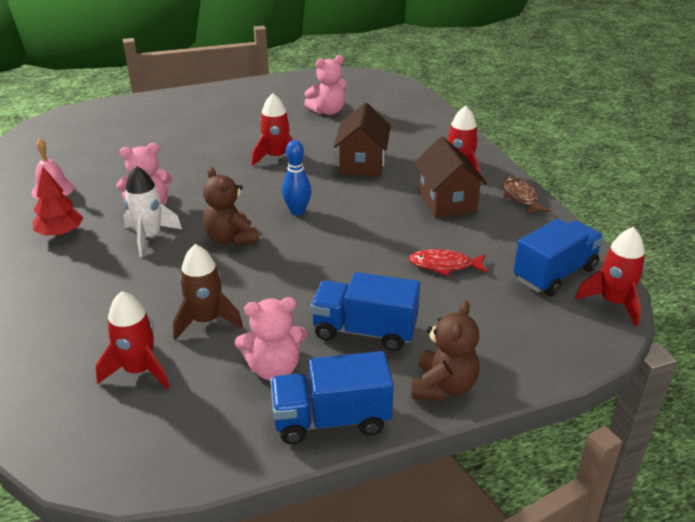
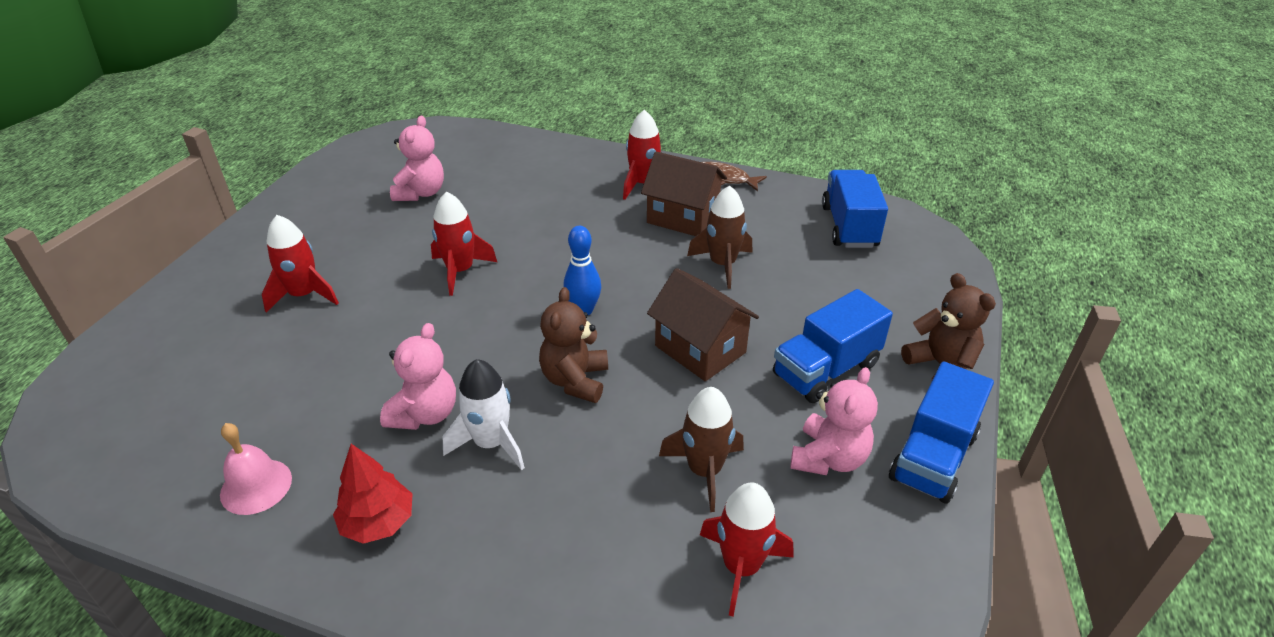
camera: 50 degrees left, 5 degrees up
(231, 239) = (575, 380): brown teddy bear -> brown teddy bear turned 90 degrees clockwise
(362, 163) = (552, 226): brown house -> brown house (700, 349)
(418, 239) = (722, 264): none -> brown rocket
(444, 265) = (777, 272): red fish -> none
(613, 302) = (911, 223): red rocket -> red rocket (304, 295)

